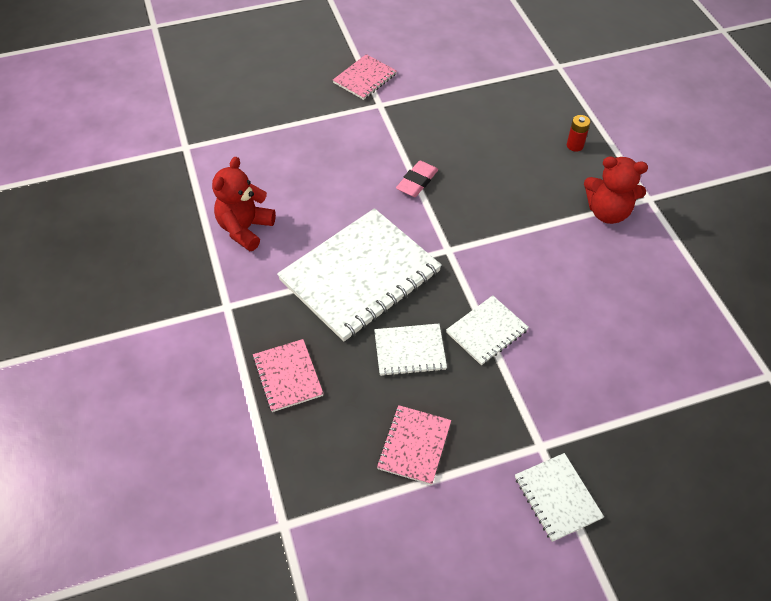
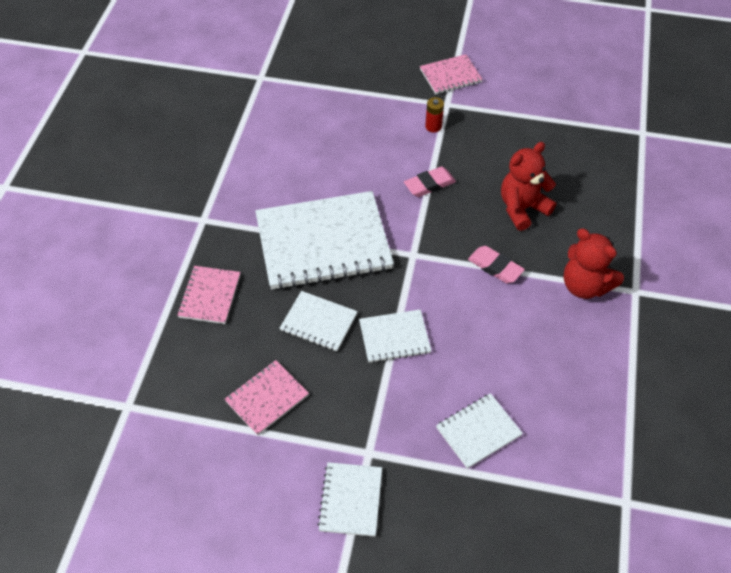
camera: 30 degrees right, 0 degrees up
(245, 229) = (260, 164): red teddy bear -> red teddy bear (522, 208)
(525, 229) = (495, 267): none -> pink eraser
(575, 145) = (600, 212): red battery -> red battery (433, 126)
(616, 378) = (478, 431): none -> white notebook

